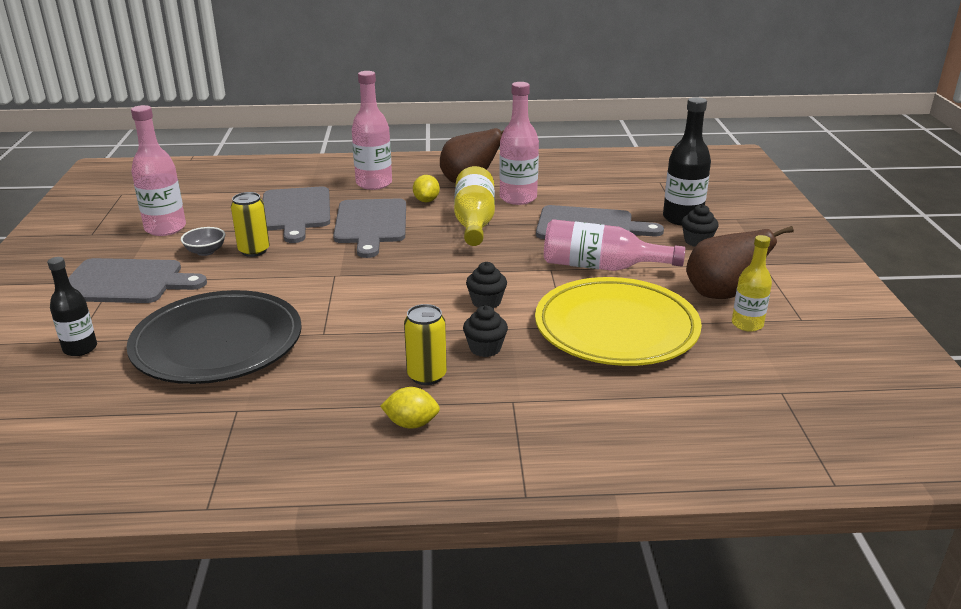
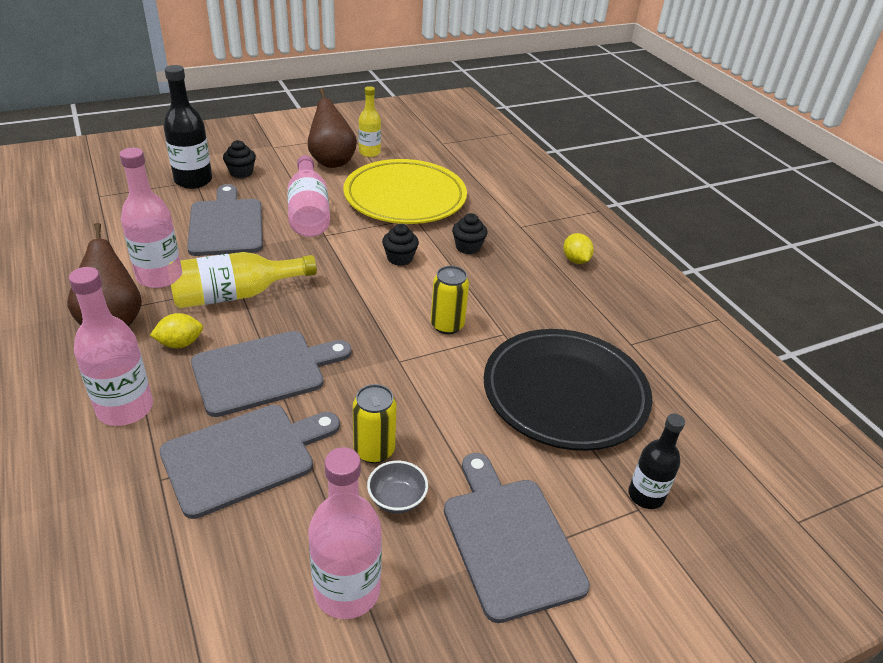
camera: 115 degrees left, 10 degrees up
(426, 376) = (520, 266): yellow can -> yellow can (447, 325)

